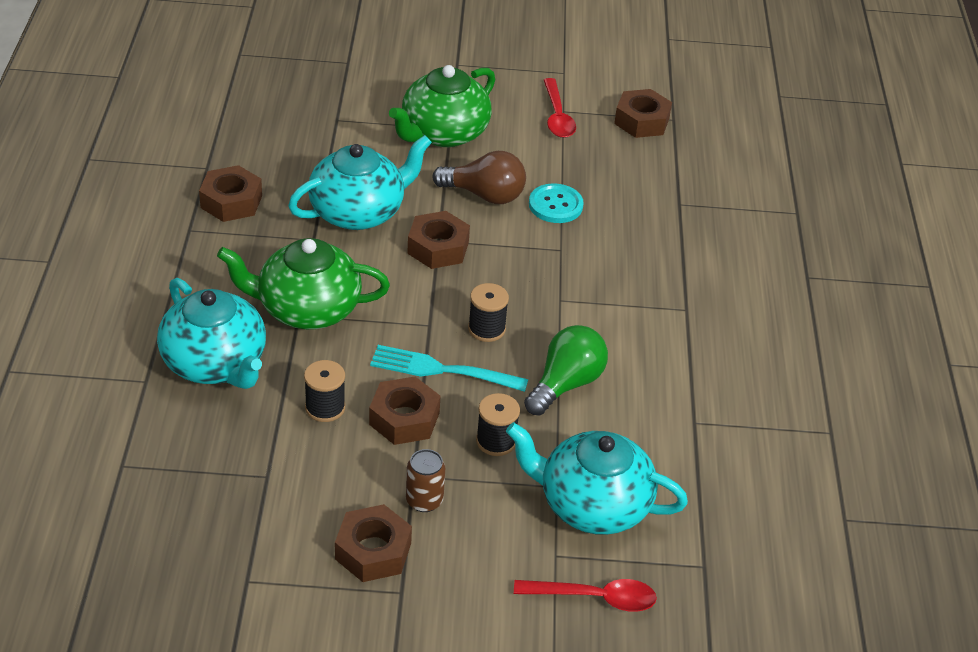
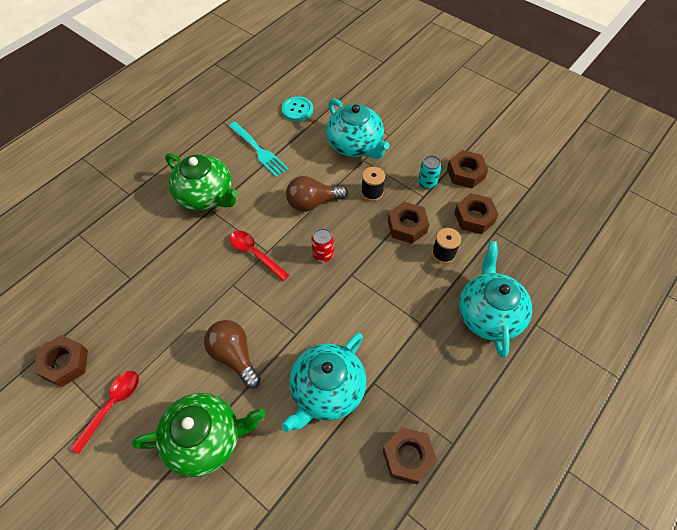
camera: 140 degrees left, 15 degrees up
(307, 309) = (413, 324): green teapot -> green teapot (206, 195)
(358, 212) = (327, 390): turquoise teapot -> turquoise teapot turned 60 degrees counterclockwise
(424, 500) = (427, 183): brown can -> turquoise can
(438, 248) = (301, 328): brown nut -> brown nut (474, 217)
(443, 370) = (366, 242): turquoise fork -> turquoise fork (258, 150)
(486, 329) = (323, 254): black spool -> red can
(555, 205) = (200, 320): turquoise button -> turquoise button (297, 110)
(566, 384) = (312, 202): green light bulb -> brown light bulb
(595, 598) = (388, 114): red spoon -> red spoon (255, 254)

